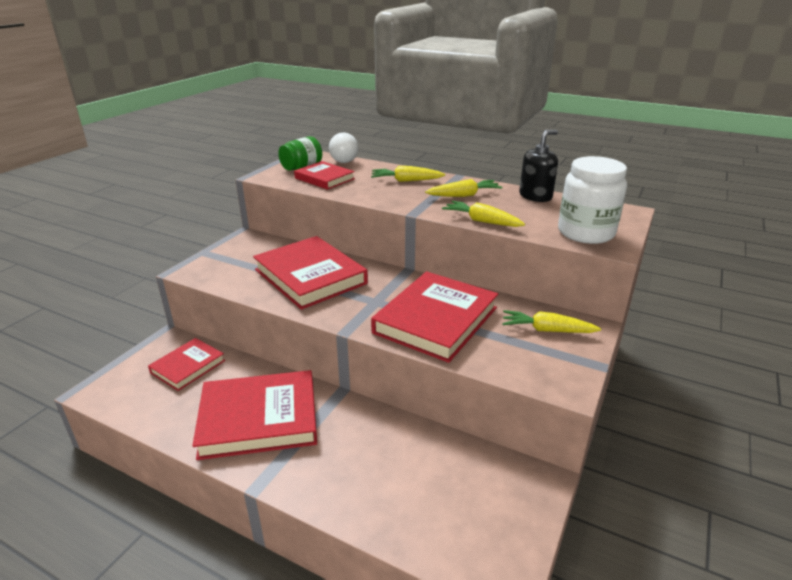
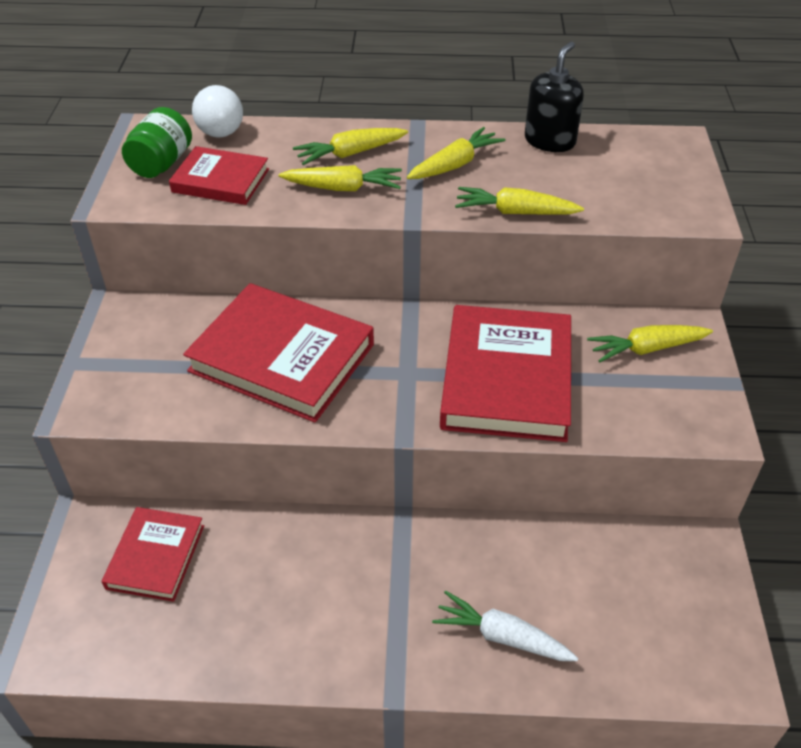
camera: 25 degrees left, 15 degrees up
(259, 419) = (324, 598): red book -> none
(350, 481) = (502, 636): none -> white carrot
(387, 193) = (343, 188): none -> yellow carrot
(585, 233) = (655, 198): white jar -> none

